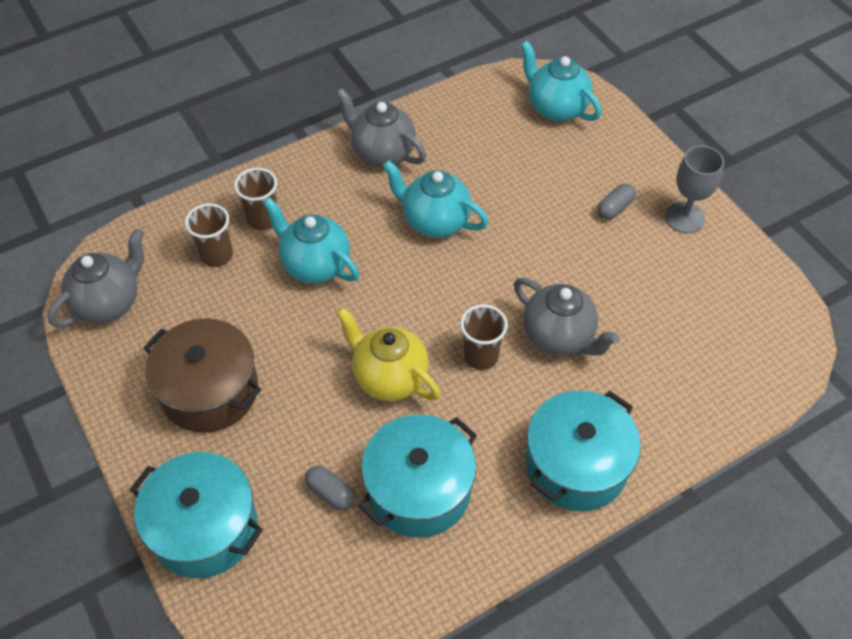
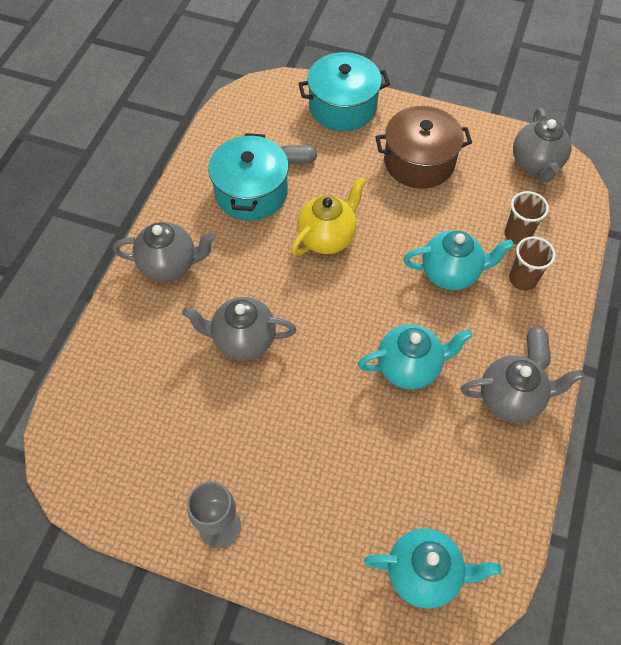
camera: 140 degrees right, 5 degrees up
(389, 377) = (327, 237): yellow teapot -> yellow teapot turned 45 degrees counterclockwise
(481, 356) = (283, 290): brown cup -> none
(576, 465) = (170, 265): turquoise pot -> grey teapot
(614, 208) = (285, 490): grey capsule -> grey capsule (535, 352)

